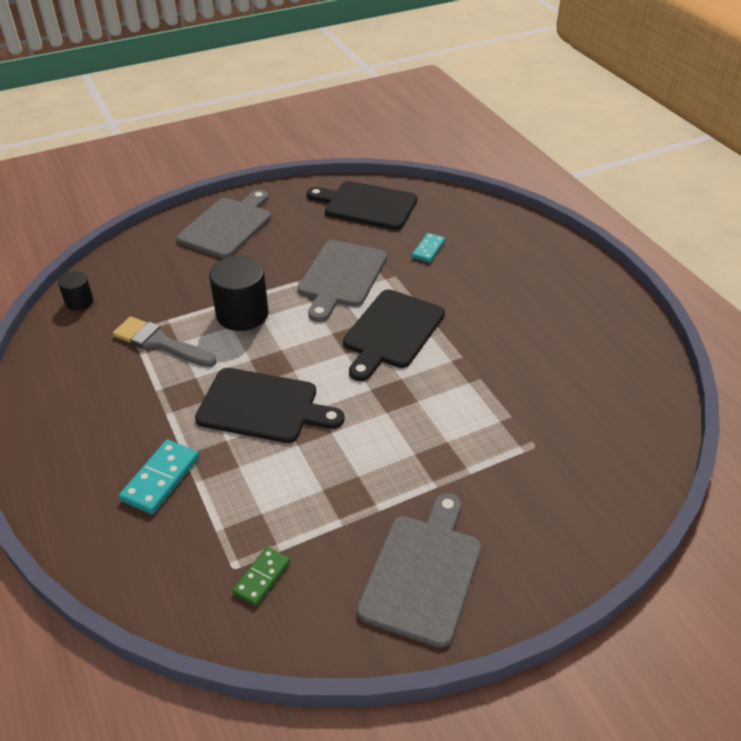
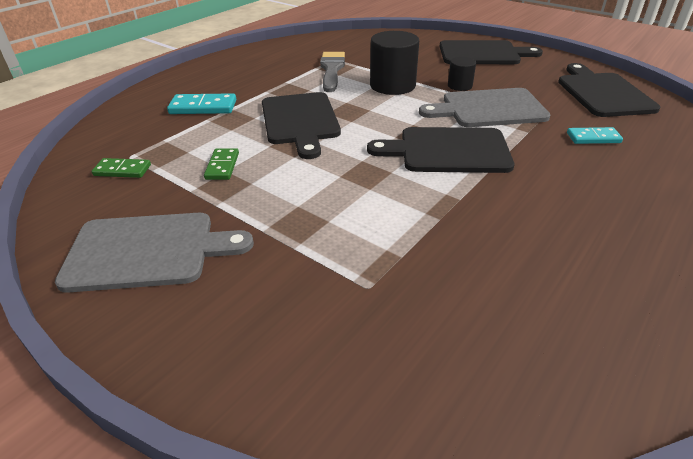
camera: 65 degrees right, 5 degrees down
(79, 301) = (344, 39): black cylinder -> black cylinder (460, 86)
(227, 226) = (482, 53): grey cutting board -> black cutting board
(312, 490) = (222, 166): none -> green domino

